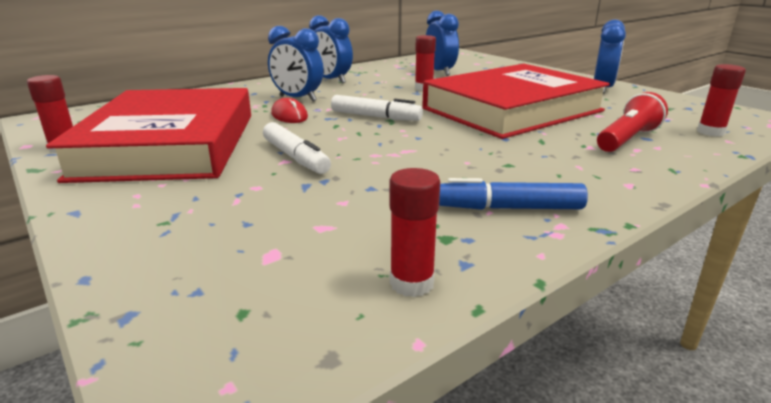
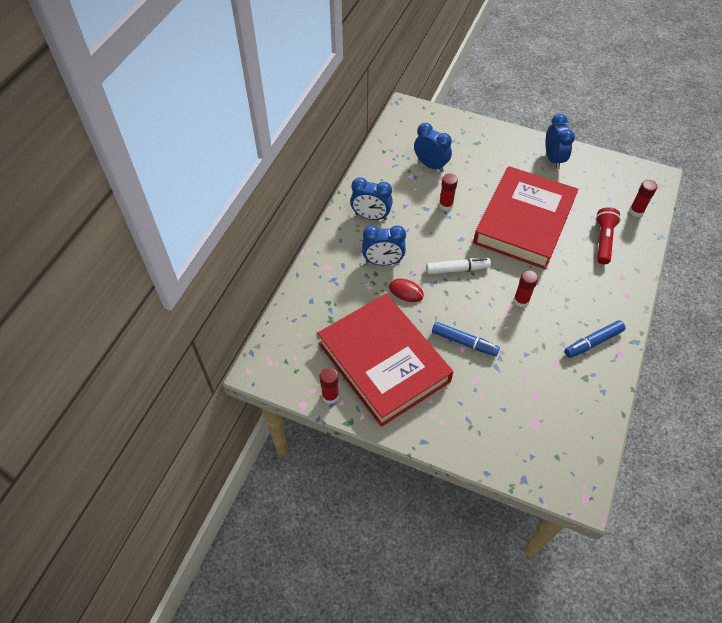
camera: 30 degrees left, 30 degrees up
(295, 157) = (464, 342): white marker -> blue marker
(411, 283) = (595, 412): red glue stick -> red glue stick (521, 300)

